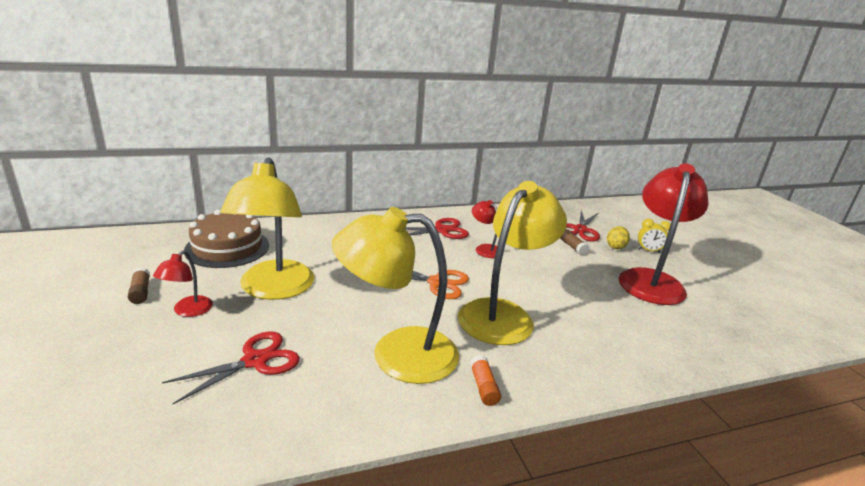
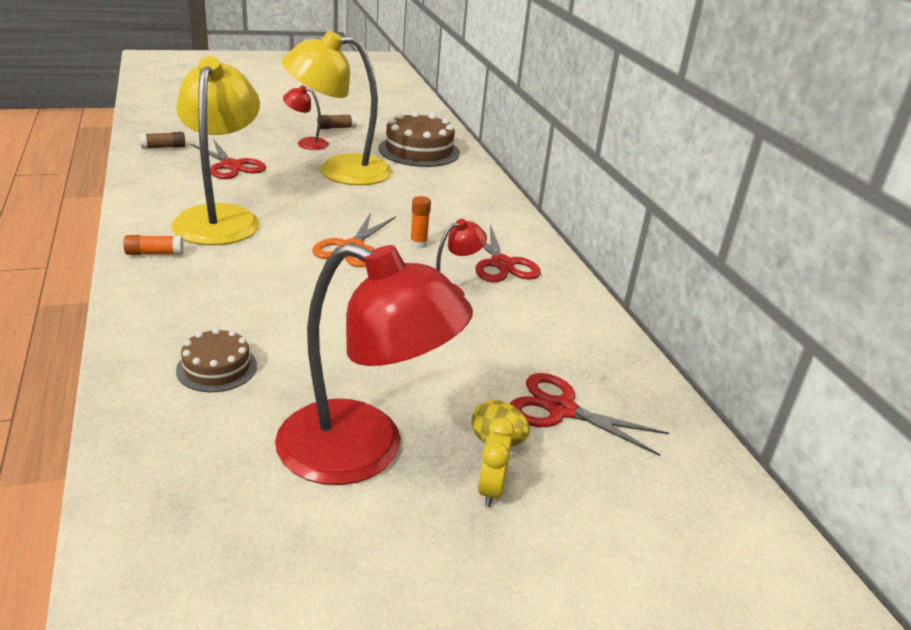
camera: 90 degrees right, 5 degrees up
(422, 256) = (418, 244): none -> orange glue stick
(503, 314) = (277, 282): yellow lamp -> none
(572, 247) = (480, 381): brown glue stick -> brown glue stick (164, 147)
(622, 332) = (217, 368): none -> brown cake

